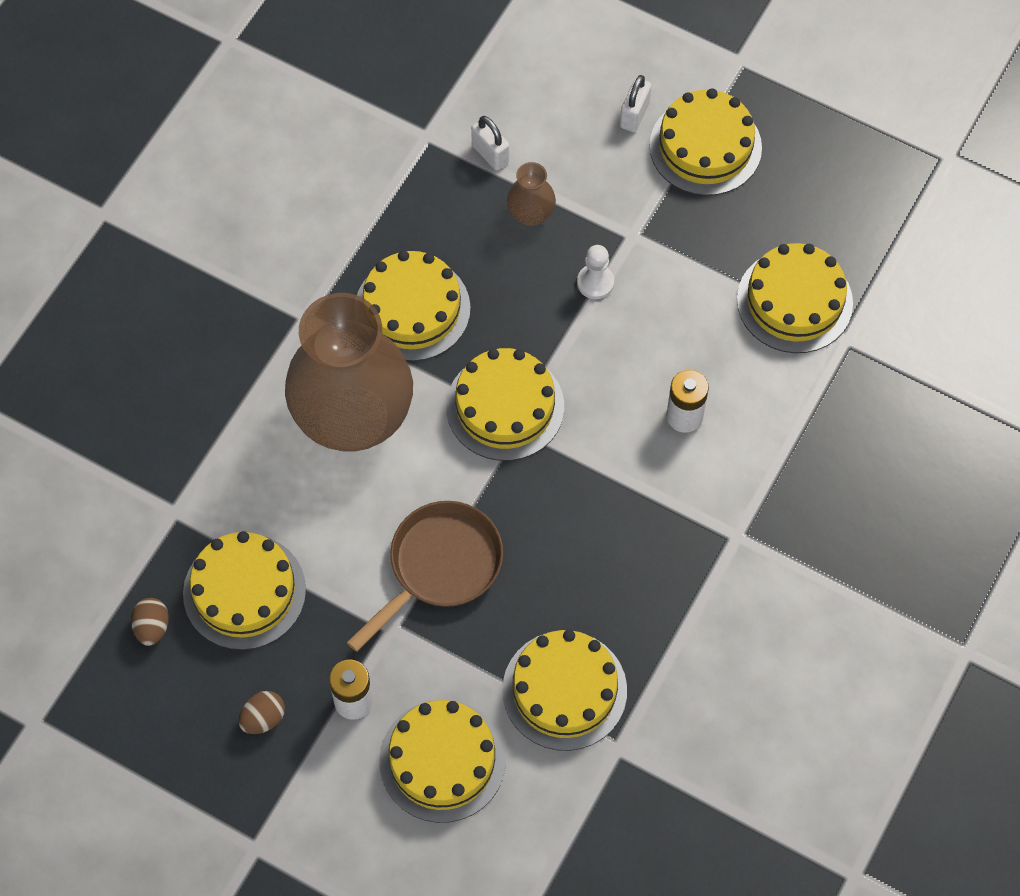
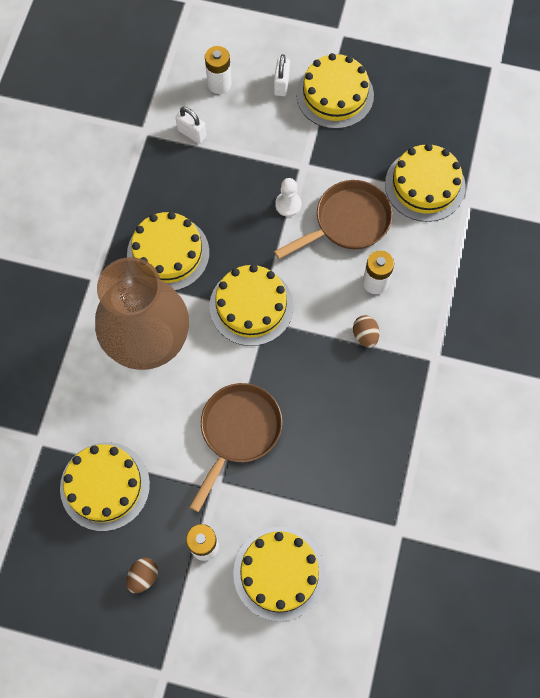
camera: 15 degrees left, 5 degrees up
(152, 627) = (45, 530): brown egg -> brown egg (365, 335)
(531, 214) = (231, 168): brown vase -> none
(548, 94) = (219, 84): none -> white battery
(564, 690) = (350, 498): yellow cake -> none
(671, 326) = (347, 222): none -> brown pan

